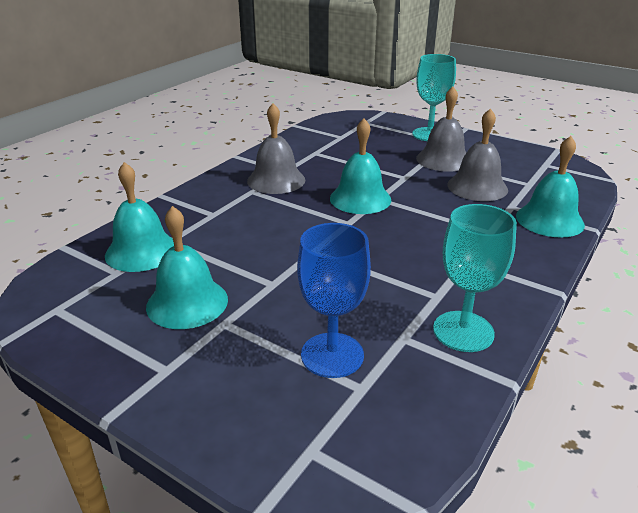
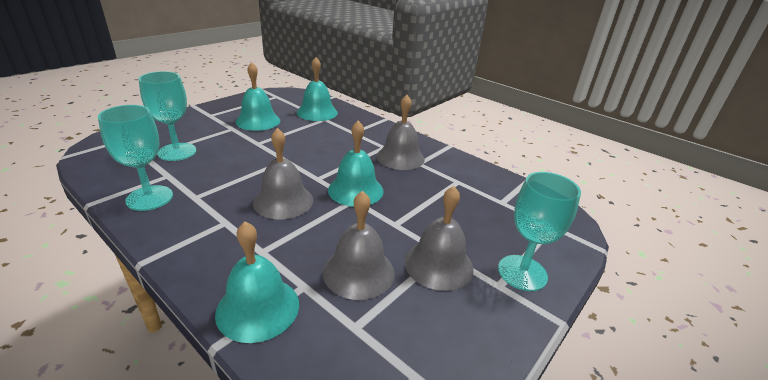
camera: 95 degrees right, 0 degrees up
(332, 355) = (177, 152): blue goblet -> turquoise goblet
(406, 235) = (283, 201): none -> grey bell

